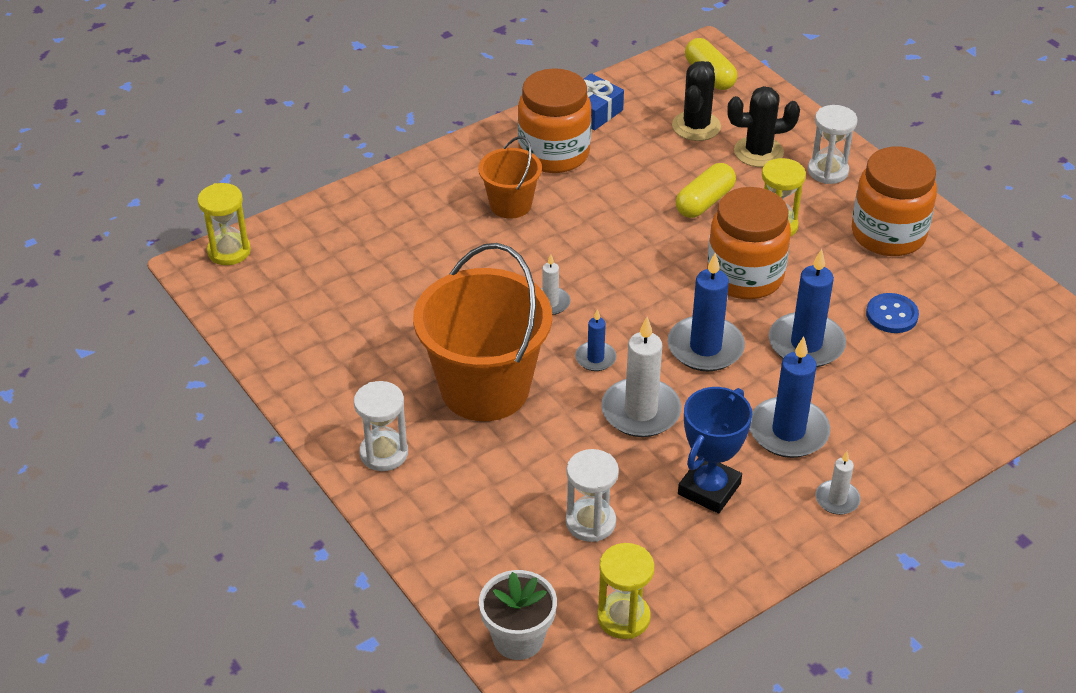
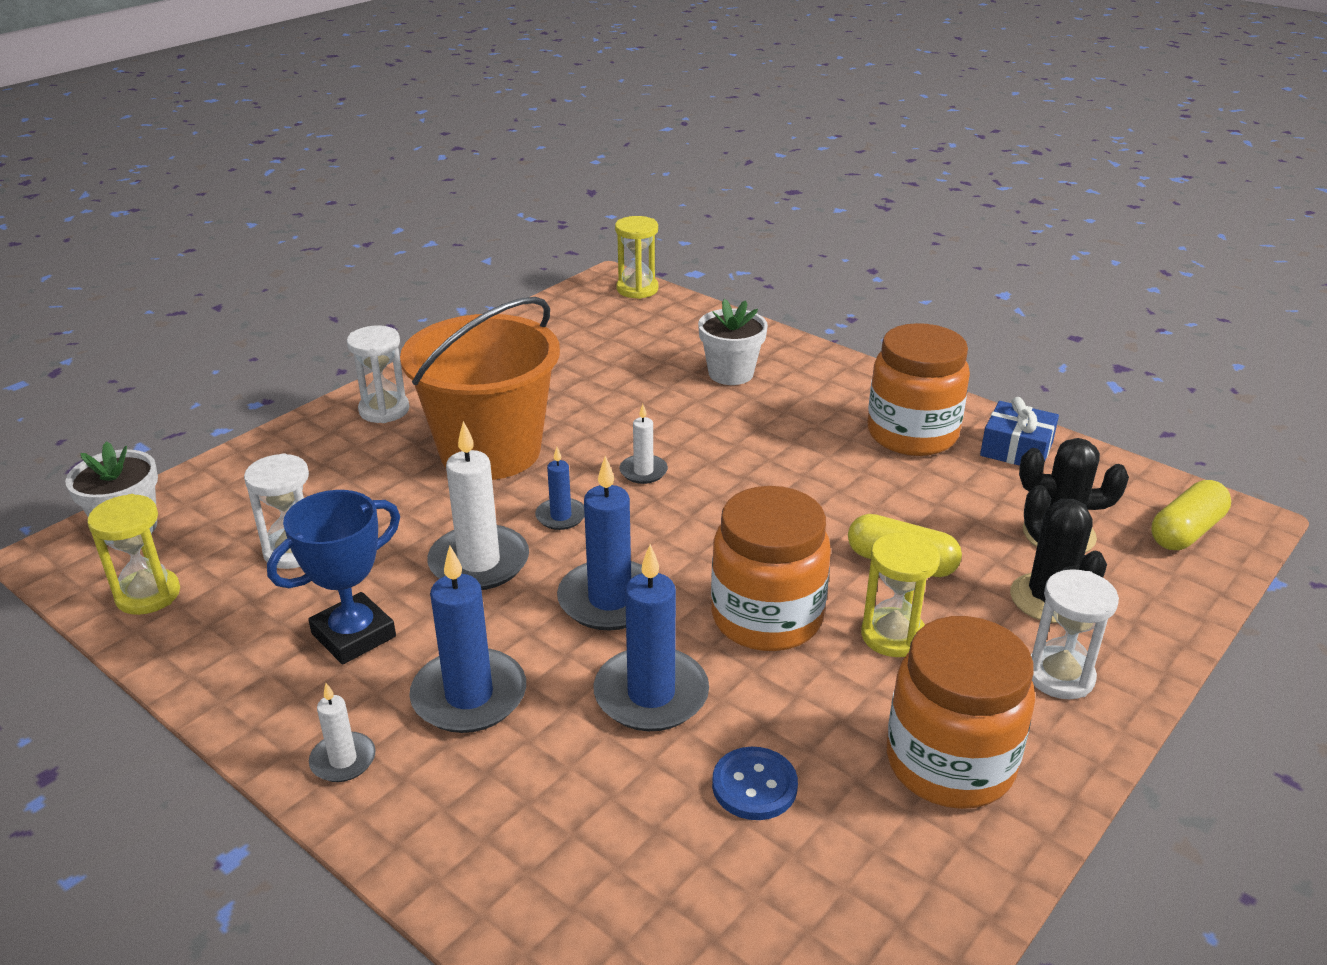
camera: 75 degrees right, 10 degrees down
(420, 225) = (731, 373): none -> white flower pot
(510, 205) = (798, 420): orange bucket -> none
(709, 489) = (353, 635): blue trophy -> blue trophy turned 60 degrees counterclockwise

